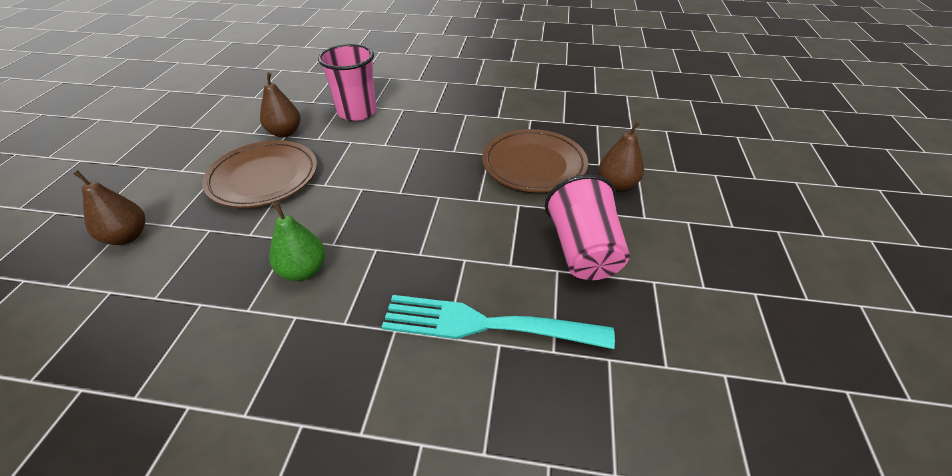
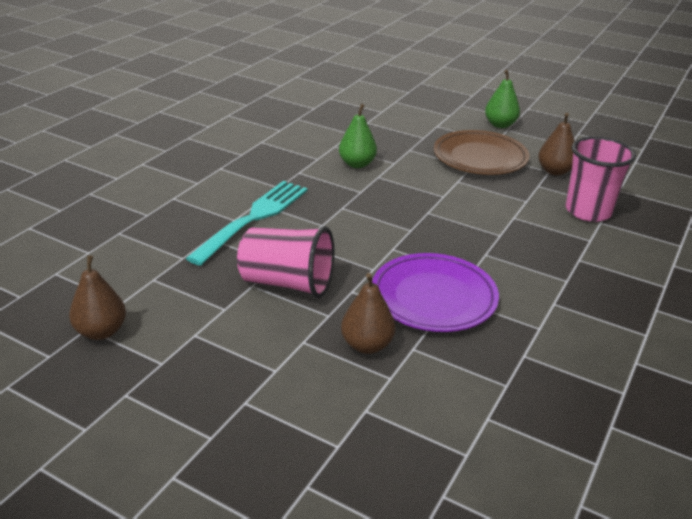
camera: 110 degrees right, 10 degrees down
(127, 236) = (432, 114): brown pear -> brown pear (101, 332)
(166, 176) = (500, 125): none -> green pear
(534, 165) = (433, 298): brown plate -> purple plate

